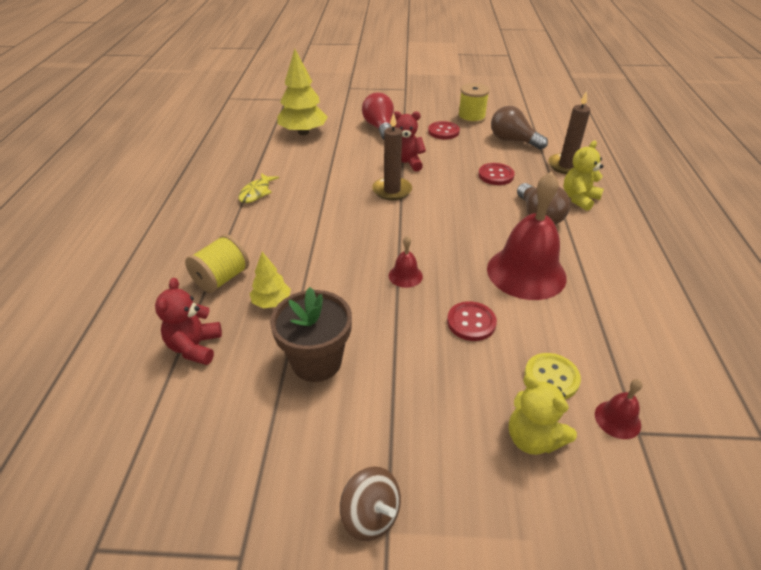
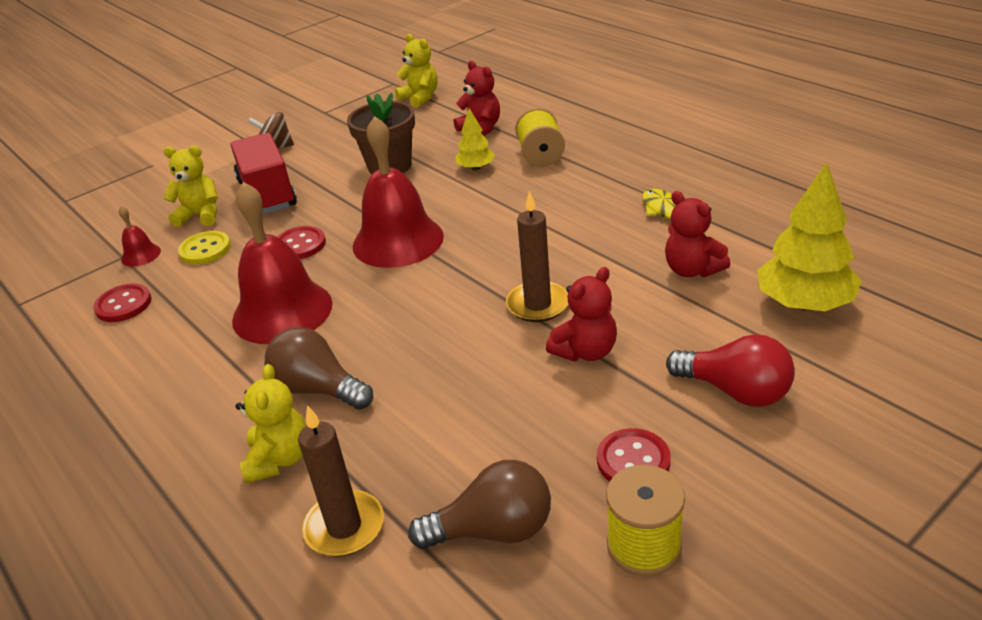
camera: 140 degrees right, 5 degrees down
(137, 465) = (420, 98): none -> yellow teddy bear
(308, 164) = (692, 270): none -> red teddy bear
(405, 276) = (398, 241): red bell -> red bell, size x2.30
(447, 417) = (267, 194): none -> red truck
(496, 175) = (438, 420): red button -> red button (123, 305)

